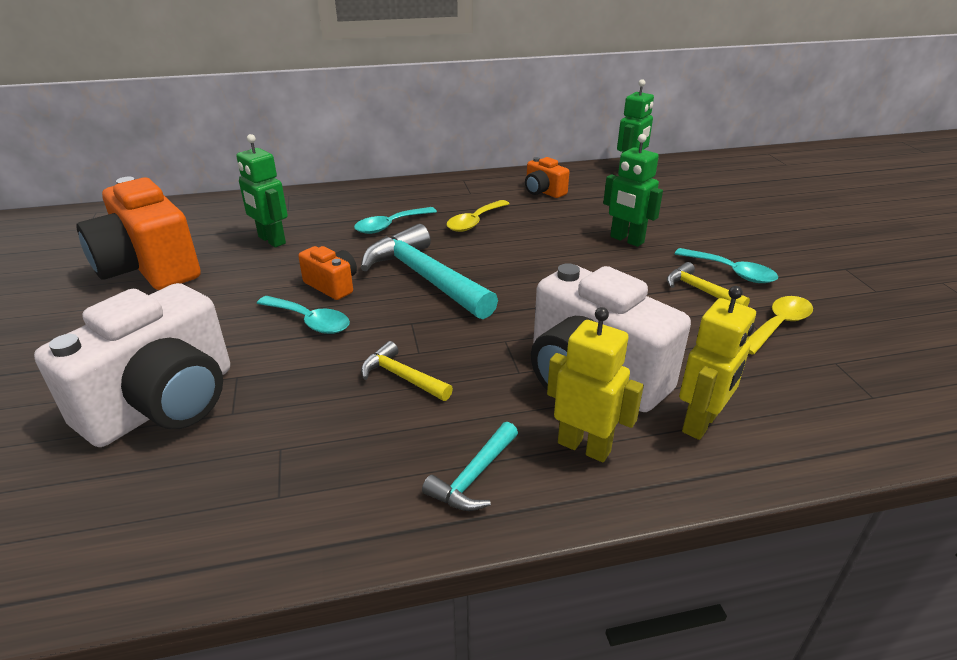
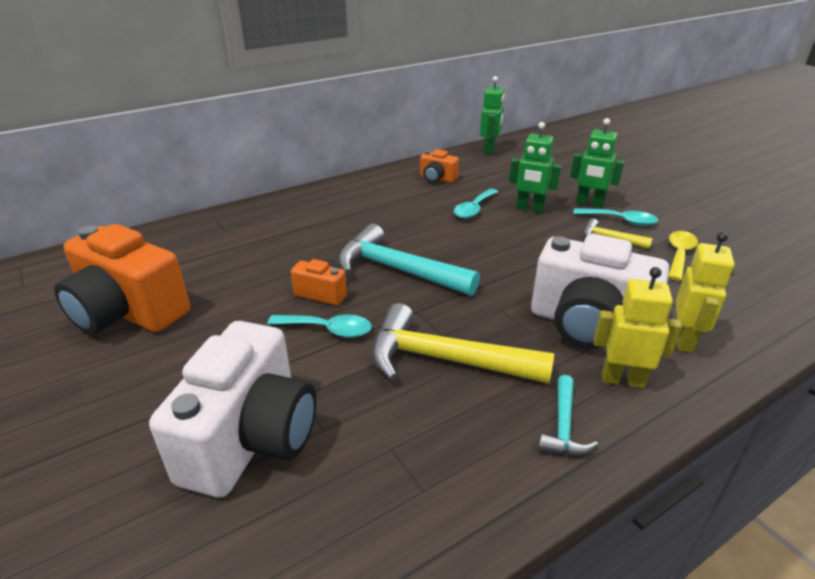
camera: 20 degrees left, 0 degrees up
(271, 240) = (232, 262): green robot -> green robot (589, 203)
(390, 226) = (332, 229): turquoise spoon -> turquoise spoon (474, 209)
(402, 377) = (445, 359): yellow hammer -> yellow hammer, size x2.03
(474, 222) = (401, 214): yellow spoon -> none

